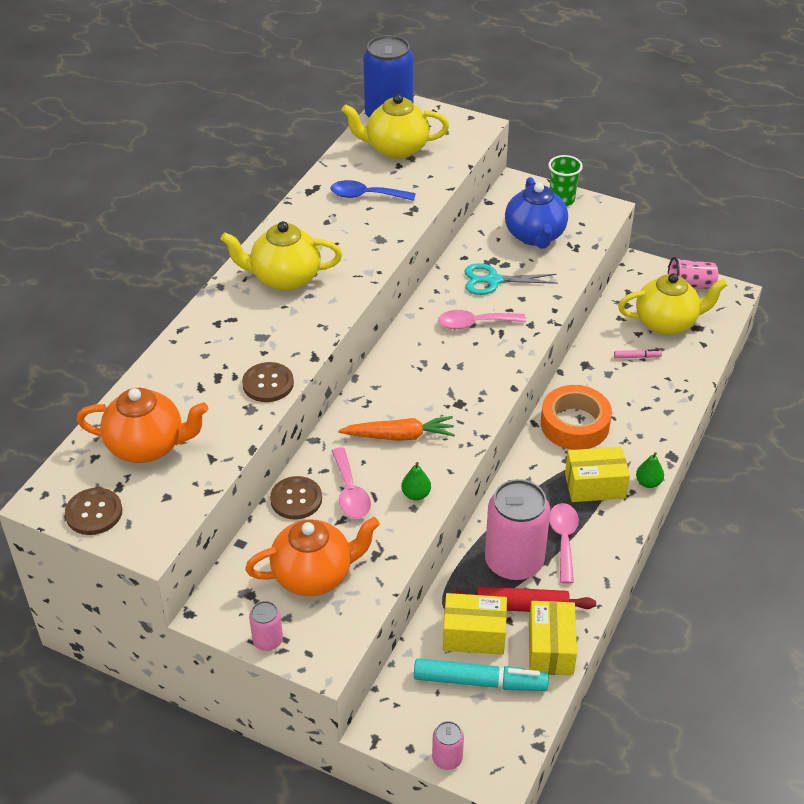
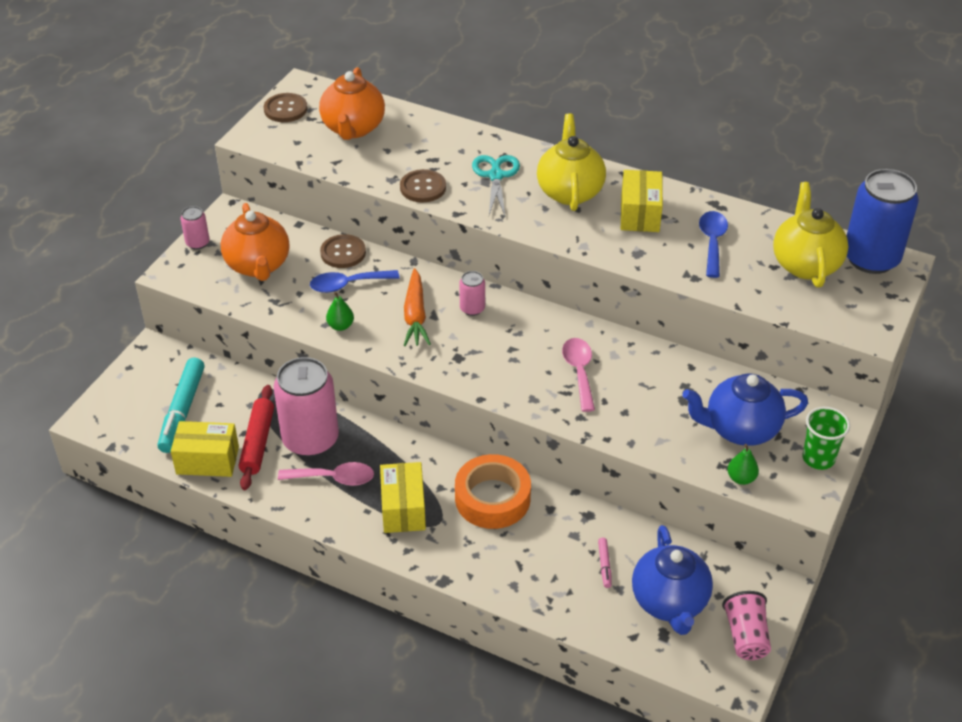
camera: 90 degrees right, 0 degrees up
(350, 492) = (347, 285): pink spoon -> blue spoon
(447, 758) = (113, 389): pink can -> pink can (472, 308)
(474, 634) = (232, 408): yellow box -> yellow box (640, 214)
(493, 280) = (652, 389): turquoise scissors -> turquoise scissors (496, 175)
(648, 482) = (405, 555): green pear -> green pear (741, 478)
(667, 322) = (669, 602): yellow teapot -> blue teapot

